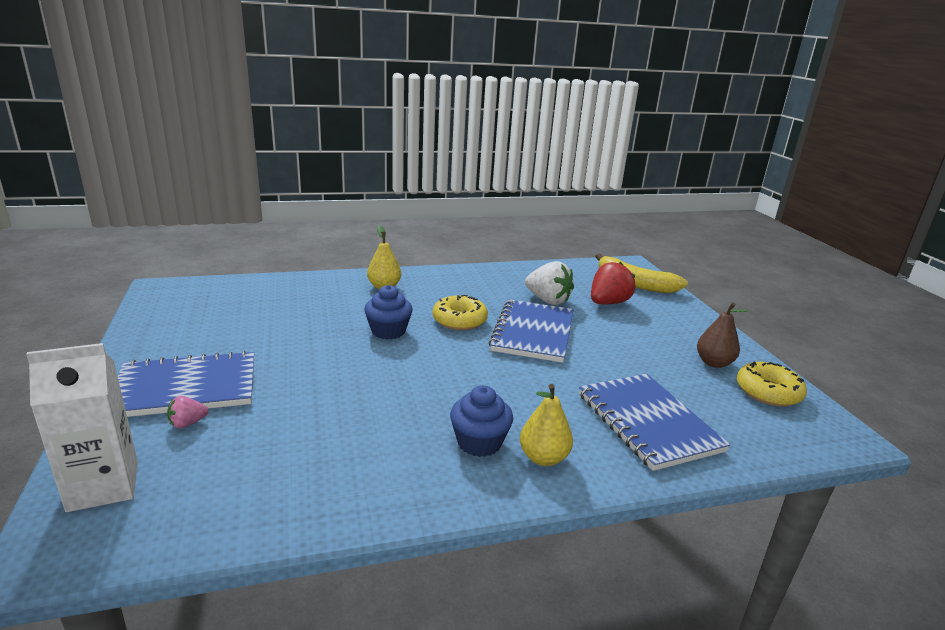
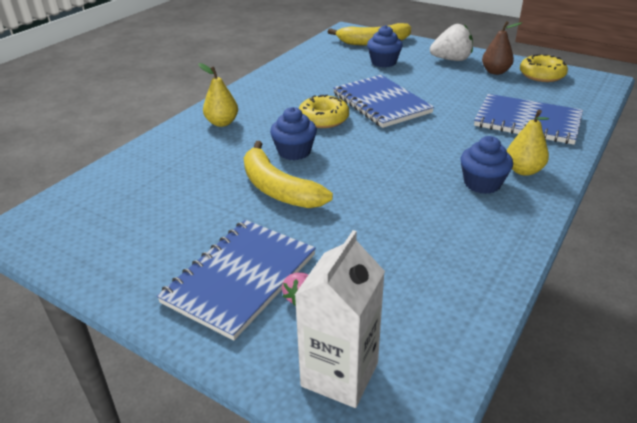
camera: 40 degrees left, 10 degrees up
(324, 348) = (278, 188): none -> yellow banana
(548, 300) = (348, 77): white strawberry -> white strawberry (451, 60)
(608, 303) = (383, 62): red strawberry -> blue cupcake

